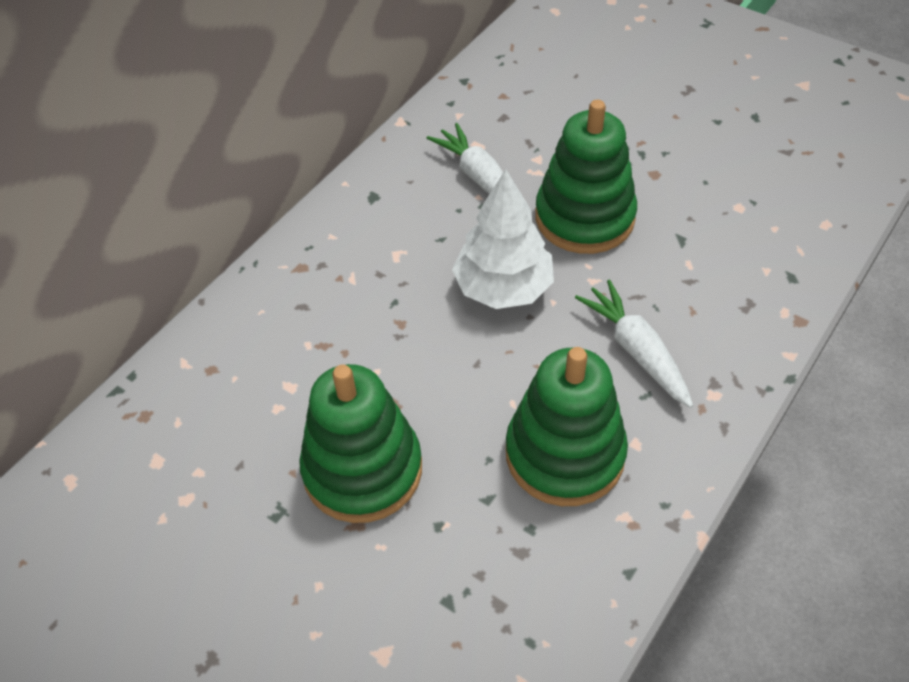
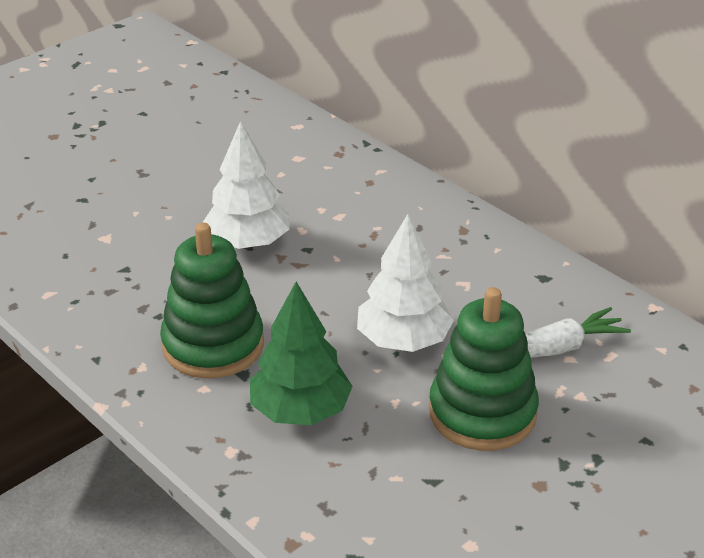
camera: 100 degrees right, 15 degrees down
(363, 470) = (248, 242): green stacking toy -> white tree
(636, 350) = (300, 411): white carrot -> green tree

